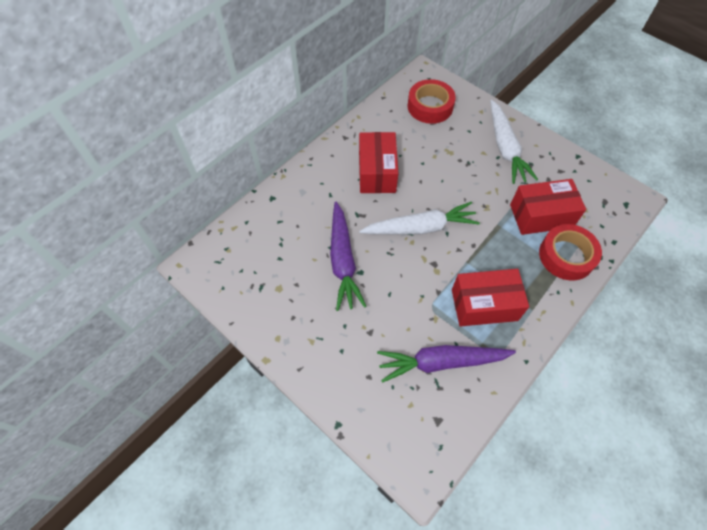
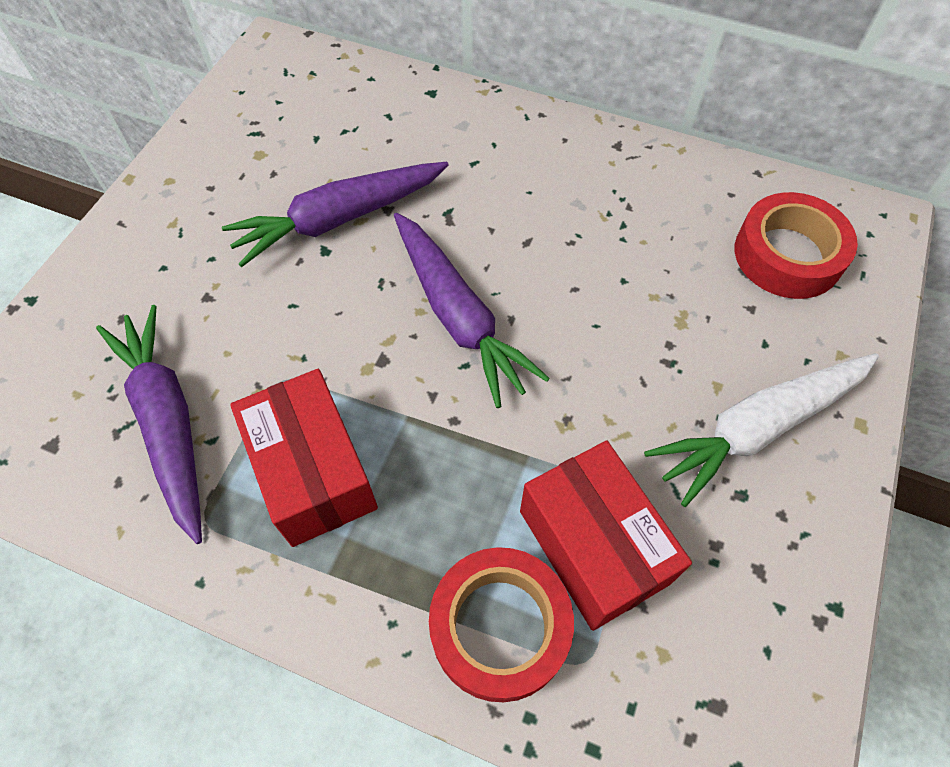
camera: 70 degrees right, 0 degrees up
(377, 172) = (559, 214): red box -> none
(420, 228) = (458, 315): white carrot -> purple carrot

